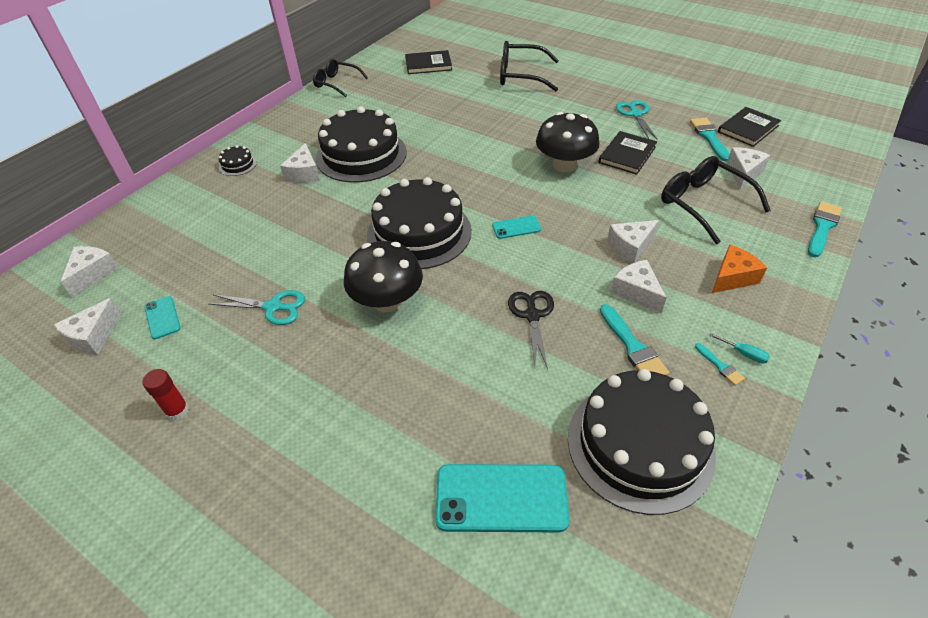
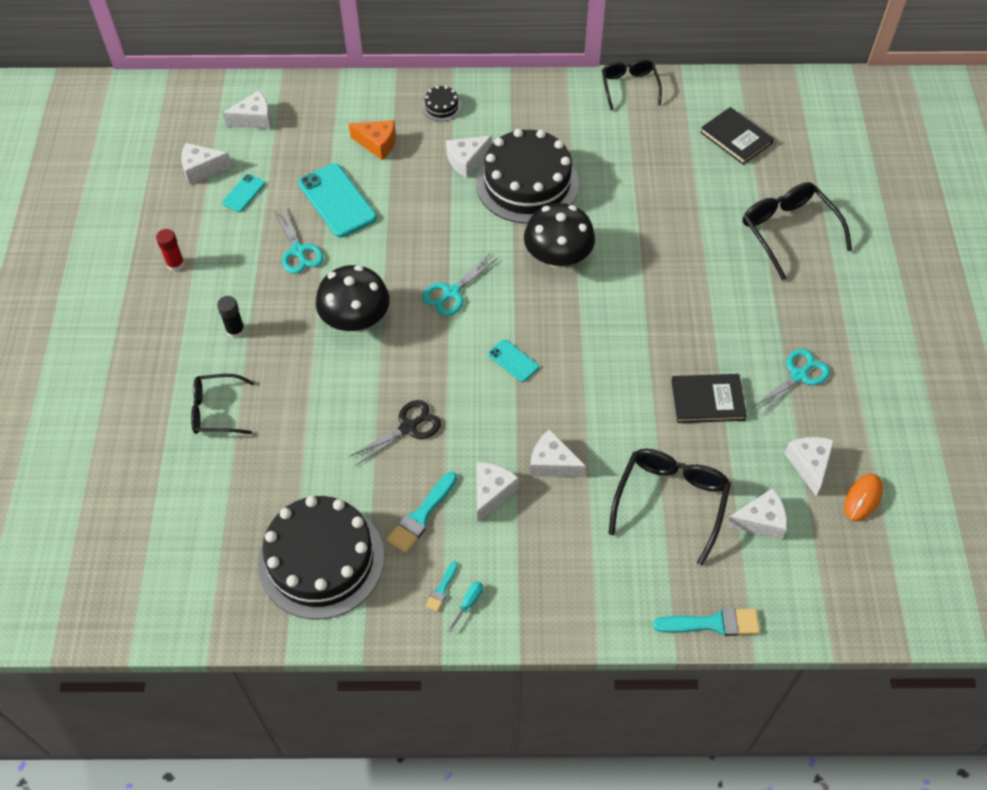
camera: 55 degrees right, 10 degrees up
(311, 395) = (235, 331): none -> black glue stick
(393, 457) = (216, 410): none -> black glasses
(419, 233) = (451, 293): black cake -> turquoise scissors
(501, 498) = (223, 492): turquoise phone -> turquoise phone (337, 201)
(564, 165) = (644, 353): black mushroom -> black mushroom (558, 257)
(709, 137) = (809, 465): turquoise brush -> white cheese
(732, 277) = (568, 563): orange cheese -> orange cheese (377, 144)
(744, 354) = (469, 603): turquoise screwdriver -> turquoise screwdriver turned 150 degrees counterclockwise
(748, 129) = (862, 498): black book -> orange mouse

